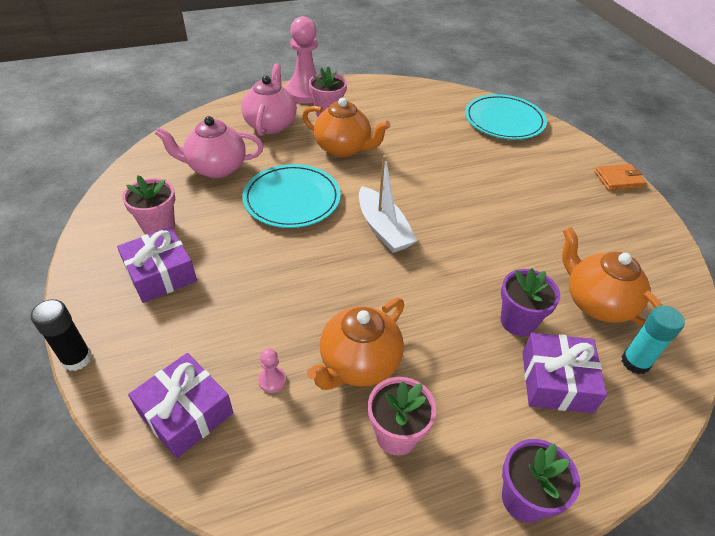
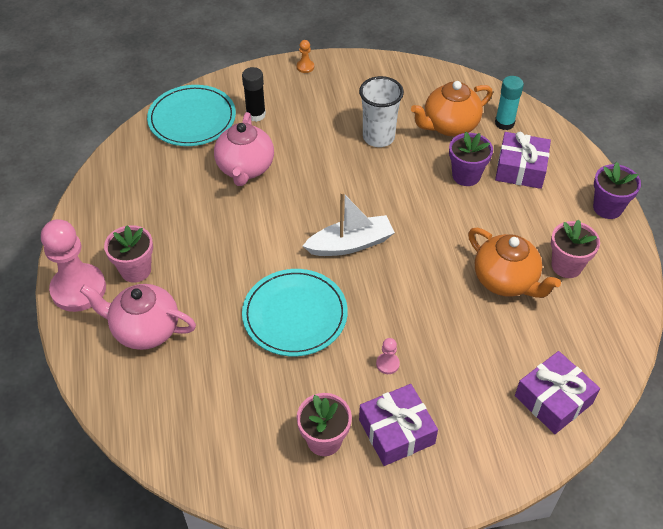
camera: 80 degrees left, 5 degrees up
(77, 358) = (500, 492): black glue stick -> black glue stick (256, 114)
(216, 168) = (225, 388): pink teapot -> pink teapot (245, 168)
(272, 380) = (522, 339): pink pawn -> pink pawn (387, 364)
(343, 148) = (213, 262): orange teapot -> none
(543, 241) = (378, 137): none -> white cup
(618, 179) = (305, 67): orange wallet -> orange pawn

